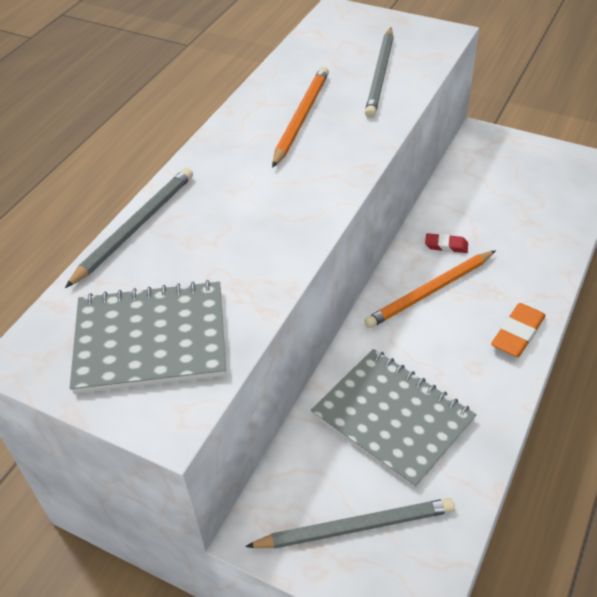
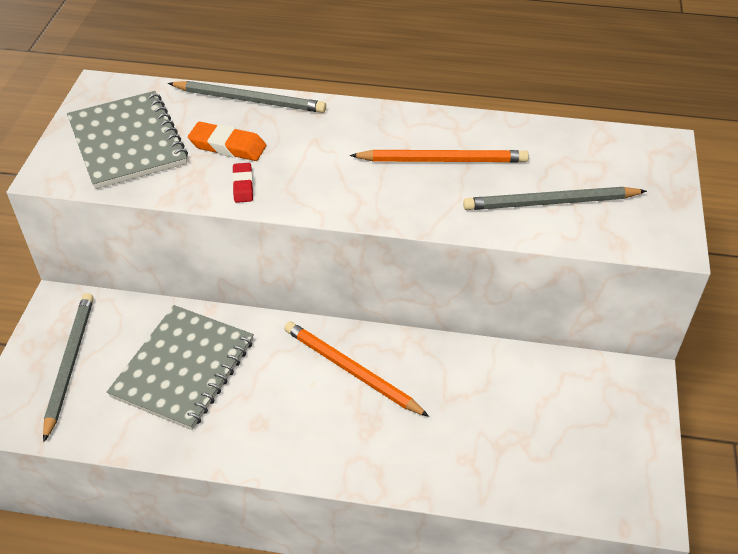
camera: 70 degrees right, 0 degrees up
(355, 527) = (69, 364): grey pencil -> grey pencil turned 150 degrees counterclockwise
(446, 246) = (425, 374): red eraser -> red eraser (243, 185)
(517, 334) = (313, 455): orange eraser -> orange eraser (228, 146)

